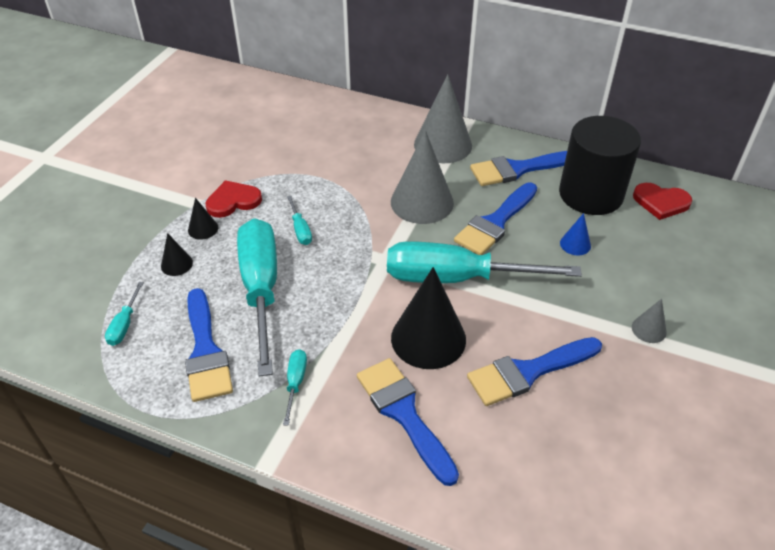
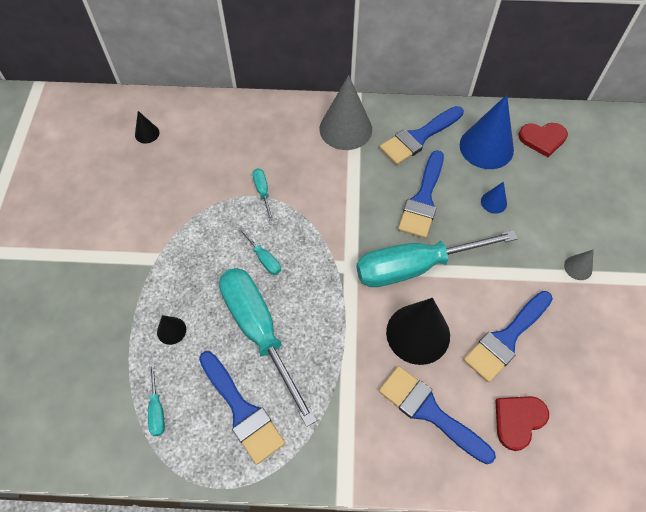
camera: 20 degrees left, 15 degrees up
(203, 229) = (176, 285): black cone -> black cone (147, 133)
(233, 201) = (189, 246): red heart -> red heart (518, 420)
(295, 383) = (331, 414): turquoise screwdriver -> turquoise screwdriver (262, 192)
(422, 202) = (354, 196): grey cone -> none
(590, 194) = (486, 147): black cylinder -> blue cone

